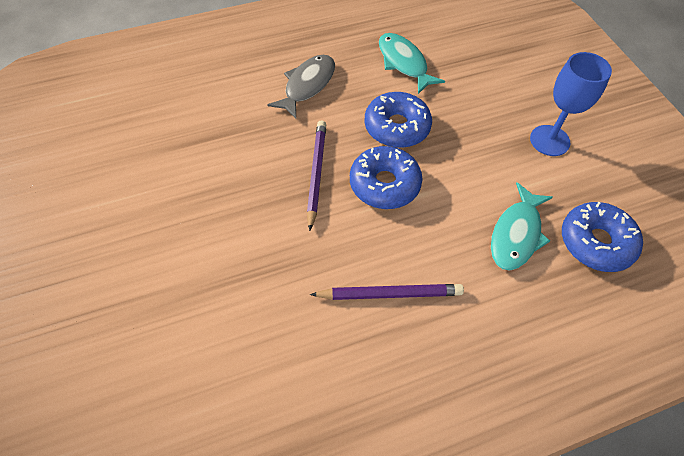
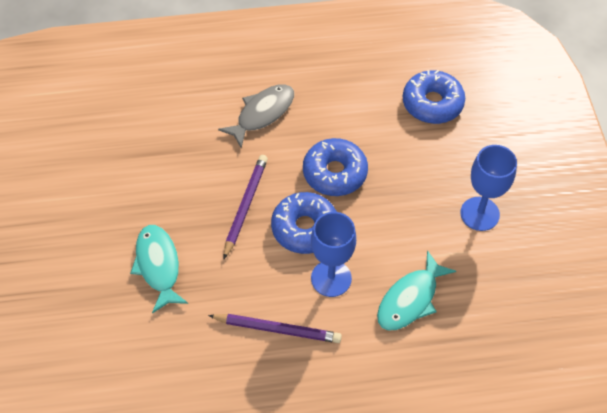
camera: 15 degrees right, 0 degrees up
(404, 63) = (364, 105): turquoise fish -> turquoise fish (158, 266)
(428, 229) = (331, 278): none -> blue goblet
(596, 242) = (482, 321): blue donut -> blue donut (432, 103)

